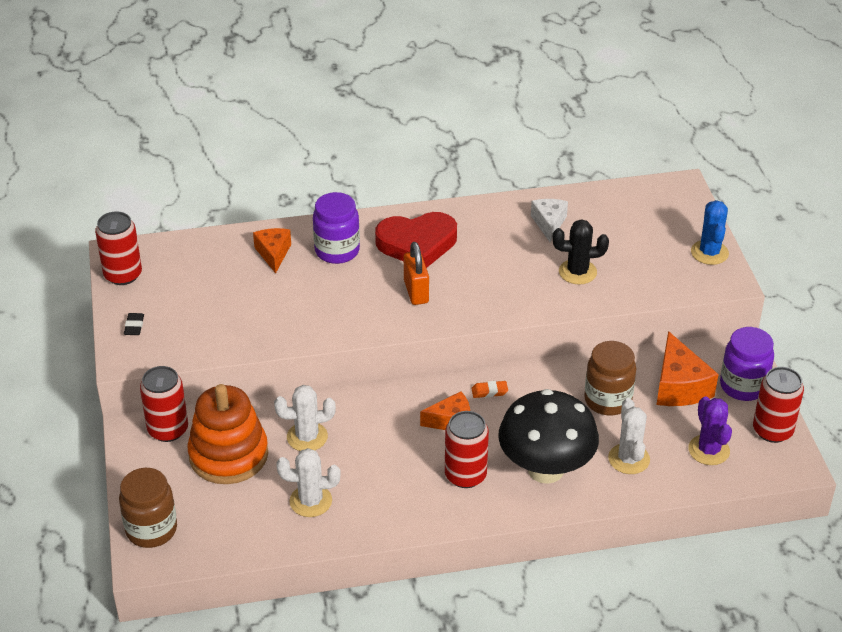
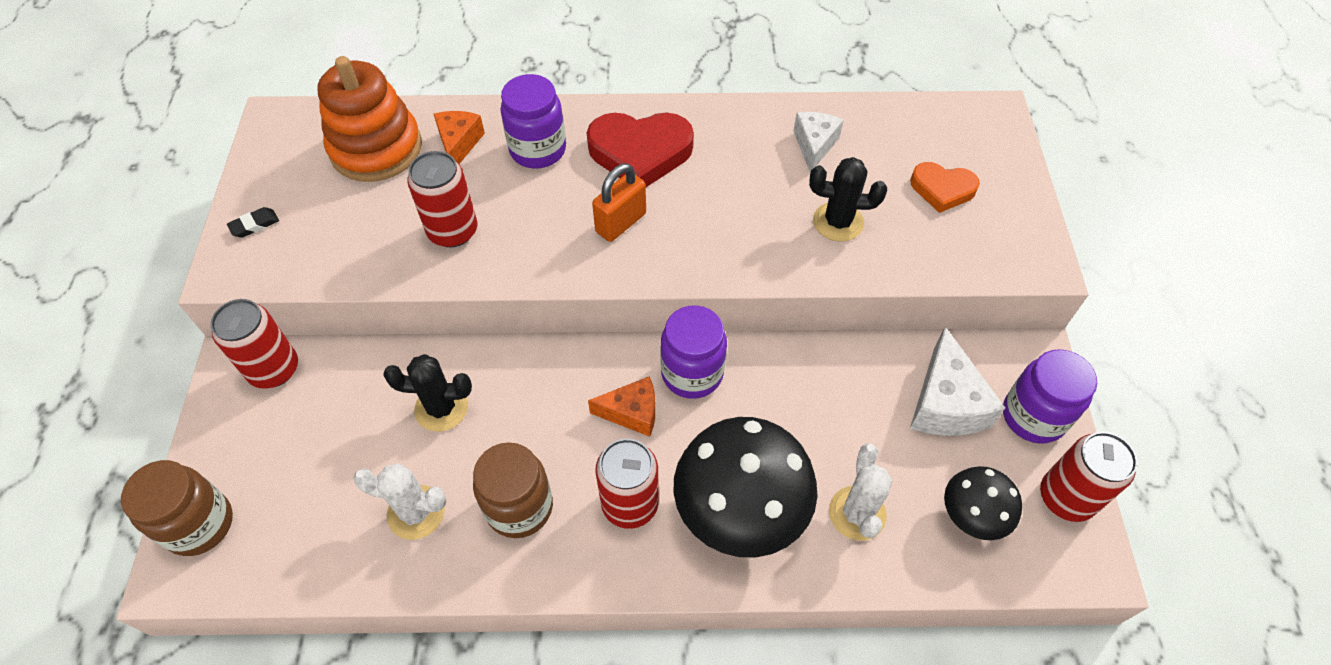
camera: 10 degrees right, 15 degrees up
(123, 275) = (269, 149): red can -> red can (453, 231)
(134, 326) = (254, 225): black eraser -> black eraser turned 45 degrees clockwise
(228, 455) = (335, 420): orange stacking toy -> orange stacking toy (376, 148)
(307, 437) = (441, 408): white cactus -> black cactus
(416, 292) = (621, 223): orange padlock -> orange padlock turned 45 degrees clockwise
(489, 391) = (692, 373): orange eraser -> purple jar
(608, 400) = (845, 411): brown jar -> brown jar (519, 507)
(650, 242) = (942, 189): none -> orange heart
(679, 386) = (945, 403): orange cheese -> white cheese
(709, 253) = (1020, 216): blue cactus -> none
(709, 450) = (971, 516): purple cactus -> black mushroom

